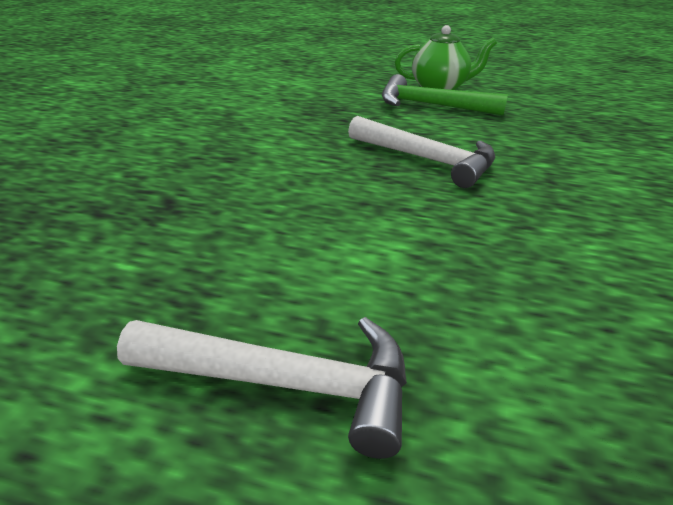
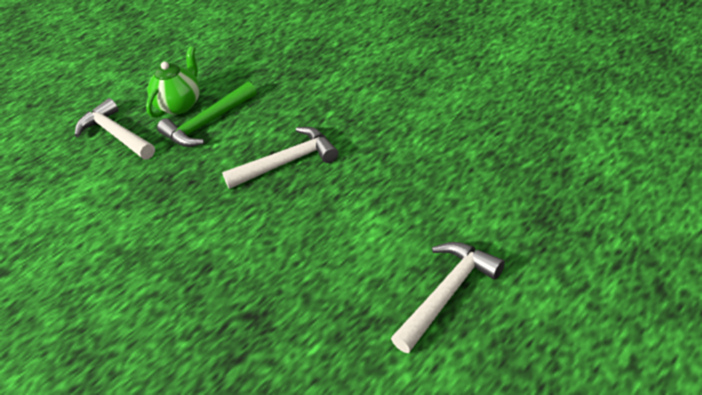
camera: 55 degrees left, 10 degrees up
(369, 76) = (116, 135): none -> white hammer

